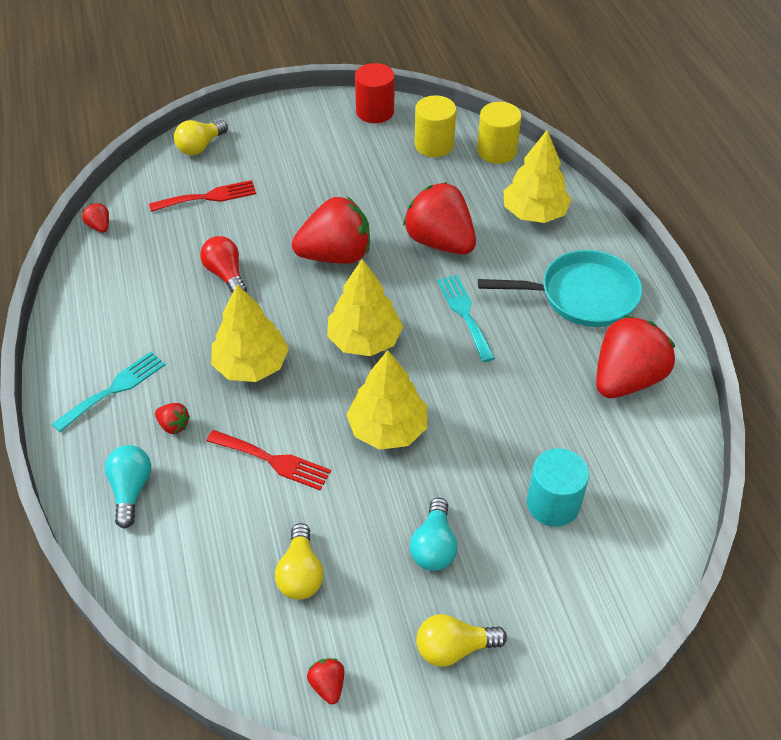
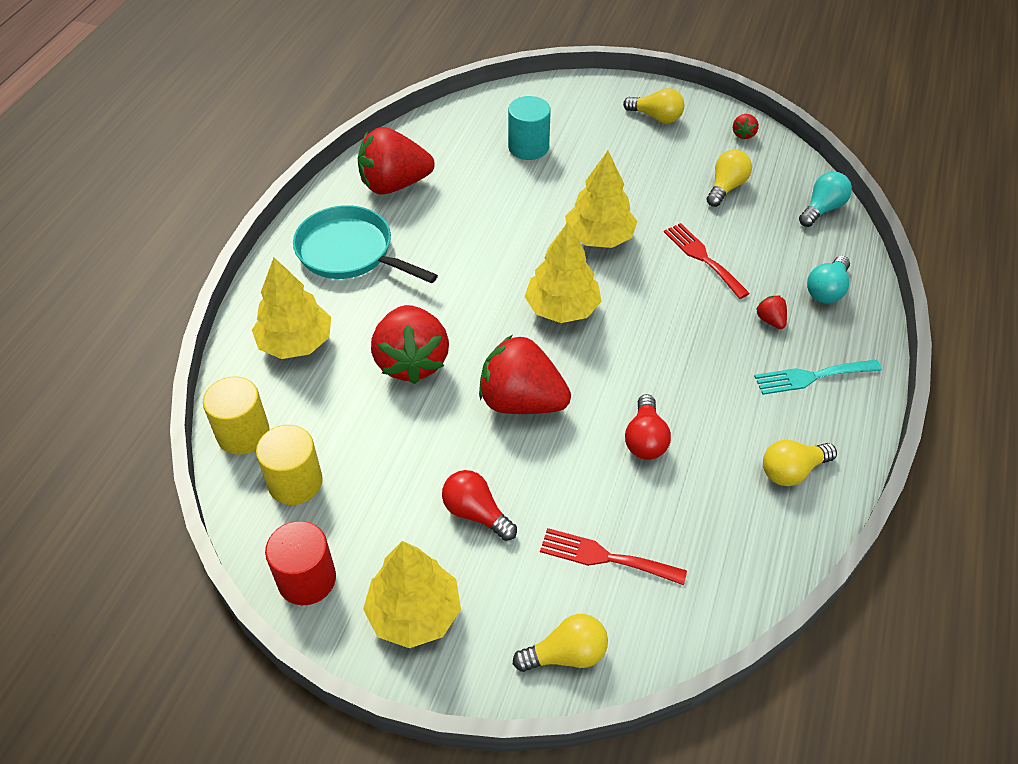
camera: 145 degrees left, 0 degrees up
(99, 226) = (758, 586): red strawberry -> none
(103, 306) = (792, 471): none -> yellow light bulb
(251, 365) = (675, 336): yellow tree -> yellow tree (414, 613)
(308, 181) = (476, 513): none -> red light bulb
(434, 546) = (626, 162): turquoise light bulb -> turquoise light bulb (822, 209)
(464, 314) = (459, 287): turquoise fork -> none

